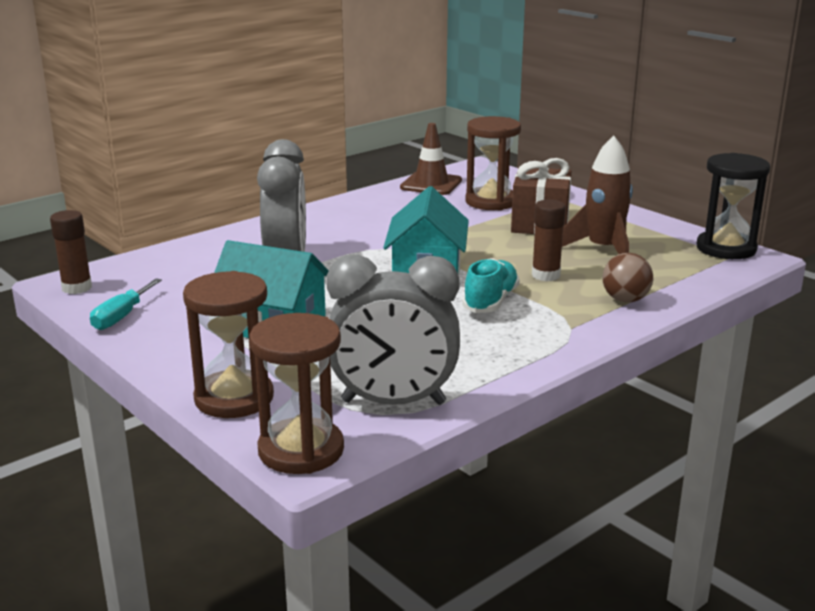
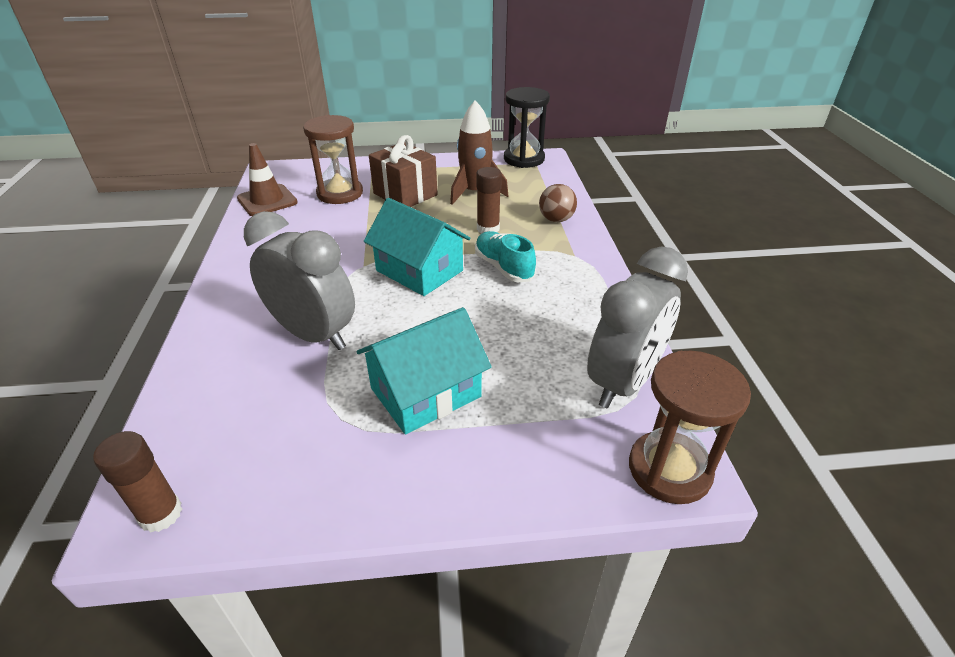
camera: 55 degrees left, 15 degrees up
(121, 317) = (287, 499): turquoise screwdriver -> none
(234, 398) = (546, 477): brown hourglass -> none

